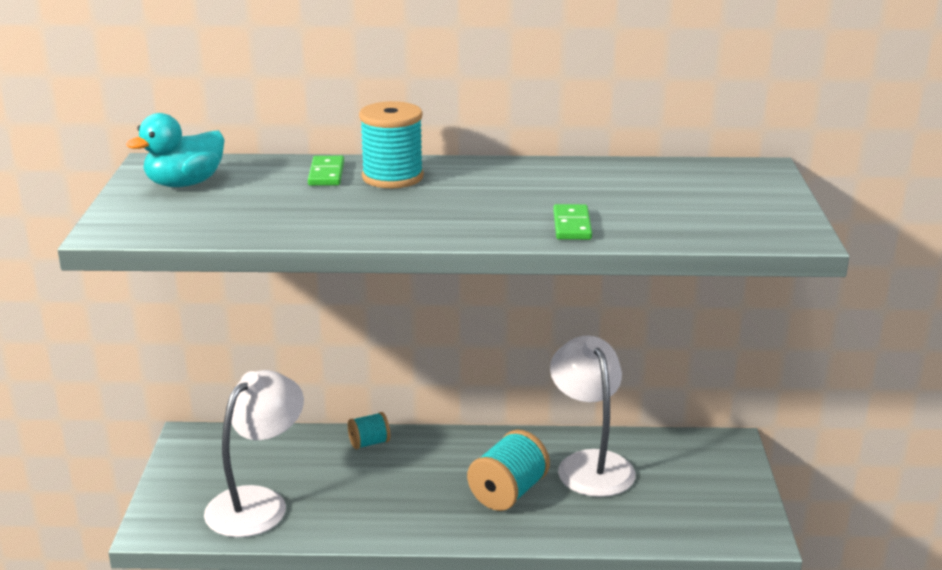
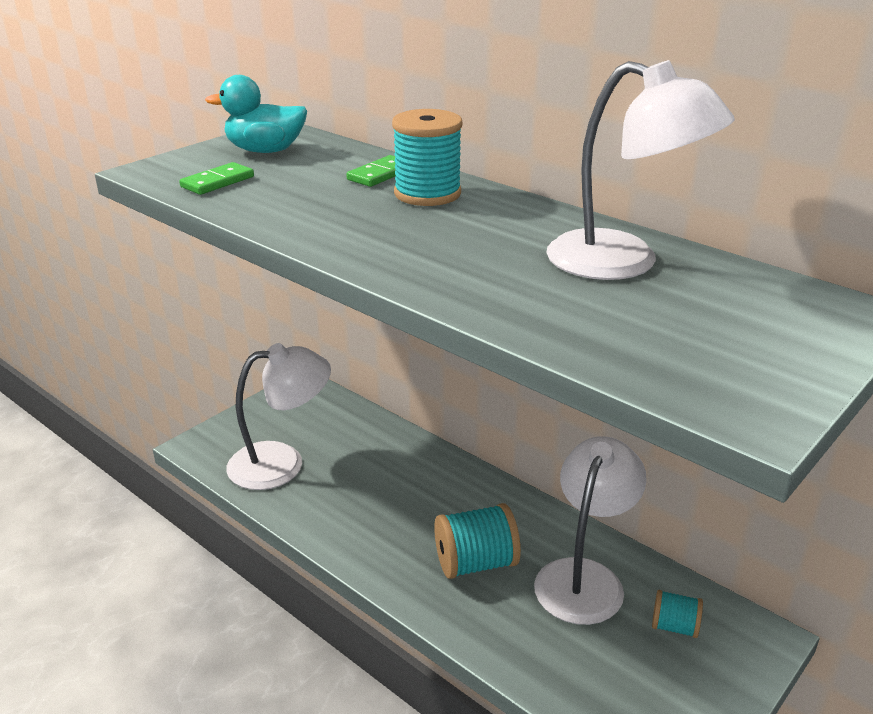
camera: 40 degrees right, 5 degrees up
(369, 443) = (419, 455): turquoise spool -> turquoise spool (674, 626)
(572, 225) = (501, 297): green domino -> green domino (217, 182)
(603, 181) = (624, 262): none -> white lamp

